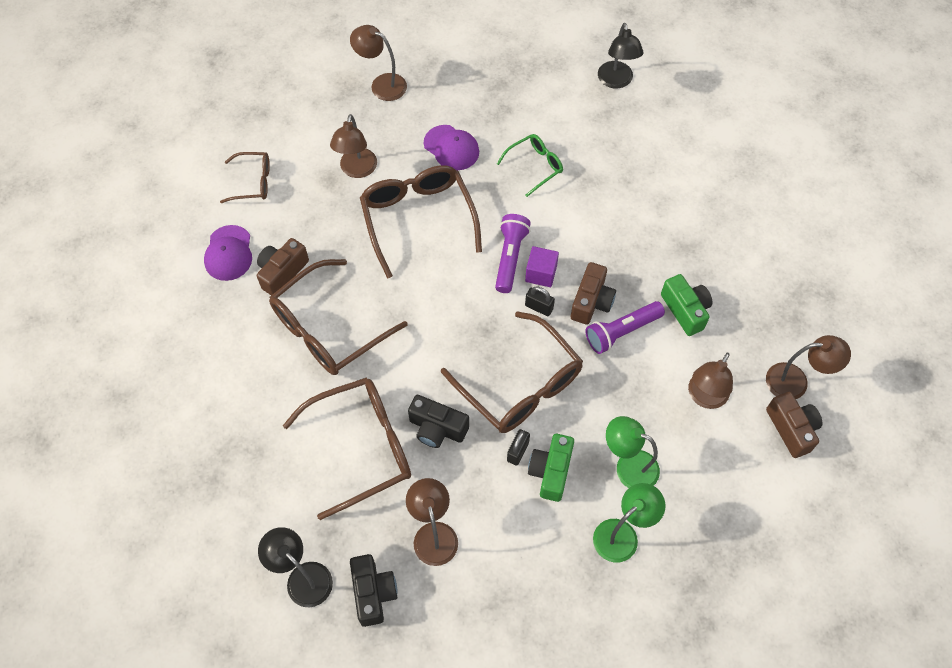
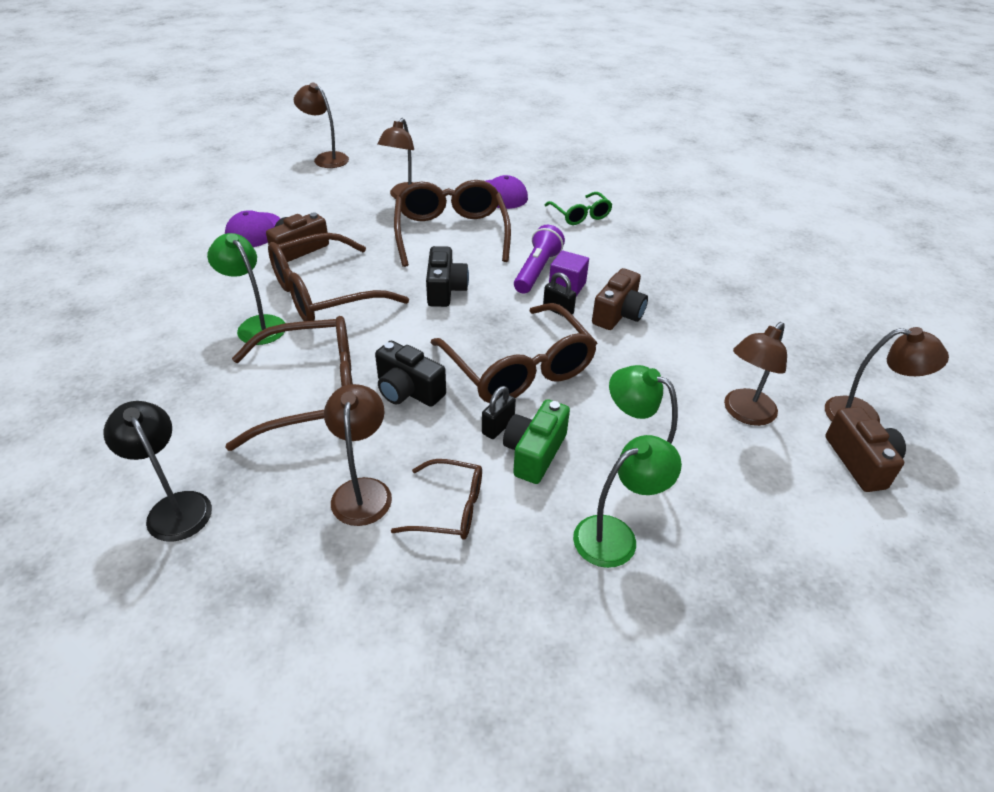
camera: 10 degrees right, 20 degrees down
(253, 182) = (303, 191): brown glasses -> brown glasses (450, 508)
(284, 380) = (256, 325): none -> green lamp
(373, 593) = (256, 541): black camera -> black camera (445, 290)
(382, 84) = (450, 152): brown lamp -> brown lamp (326, 158)
(535, 166) = (580, 215): green glasses -> green glasses turned 90 degrees clockwise
(616, 81) = (673, 176): black lamp -> none
(622, 332) = (649, 342): purple flashlight -> none
(685, 310) = (727, 336): green camera -> none

